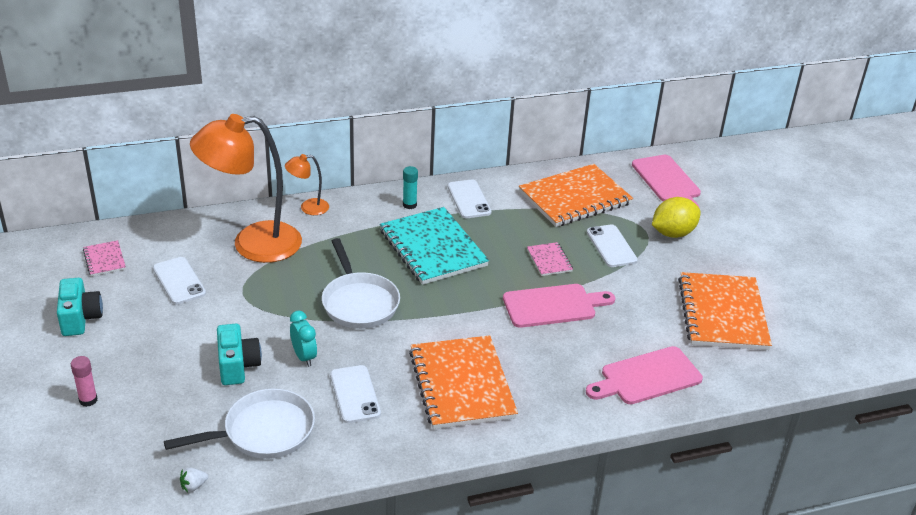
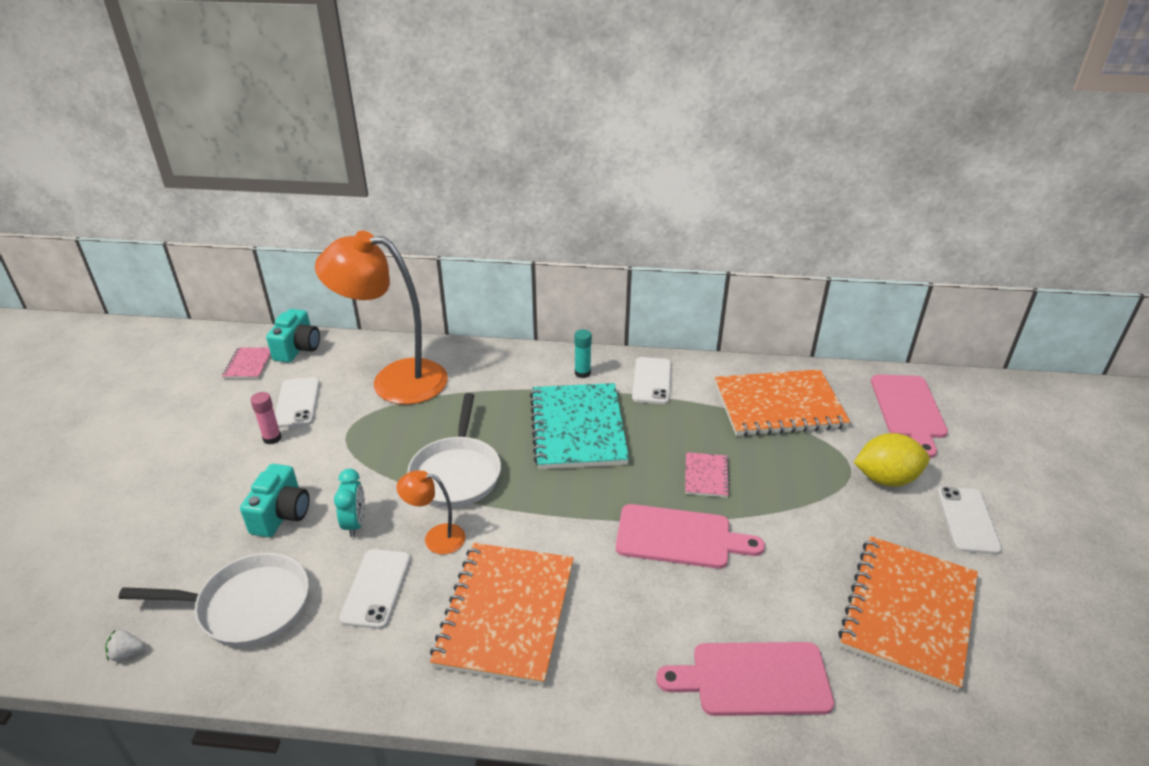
camera: 25 degrees right, 0 degrees up
(80, 318) = (180, 419): turquoise camera -> turquoise camera (298, 349)
(88, 400) = (115, 512): pink glue stick -> pink glue stick (272, 438)
(308, 208) = (475, 354): orange lamp -> orange lamp (436, 538)
(611, 246) = (795, 477): white phone -> white phone (967, 520)

